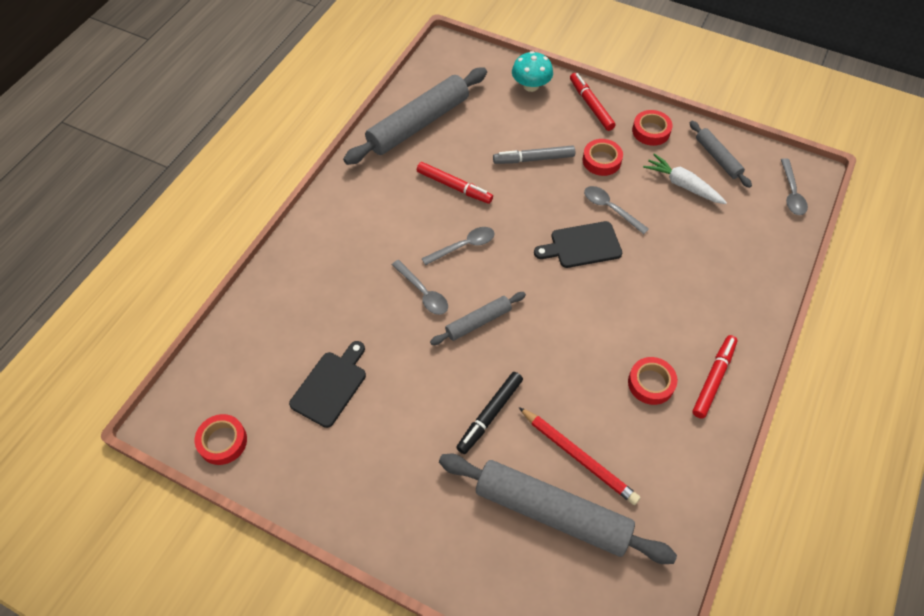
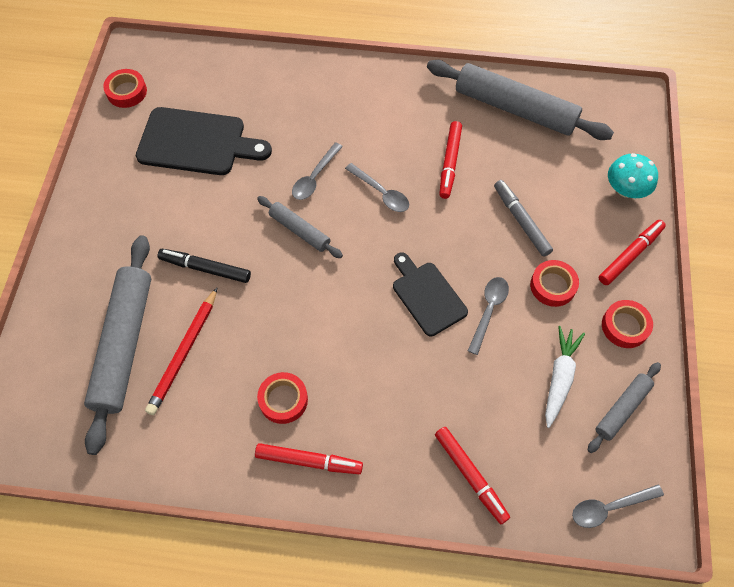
camera: 70 degrees right, 5 degrees up
(330, 386) = (197, 142): black cutting board -> black cutting board, size x1.54
(750, 268) = (470, 476): none -> red marker

